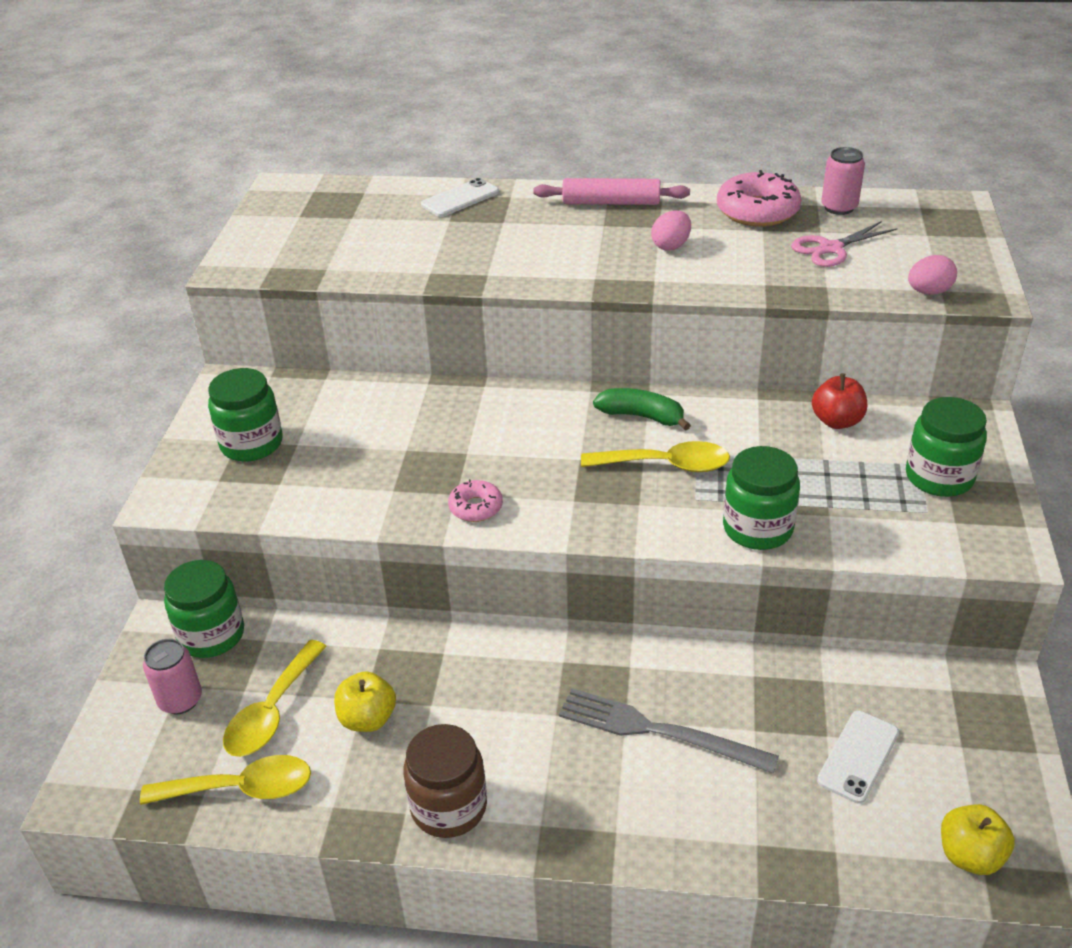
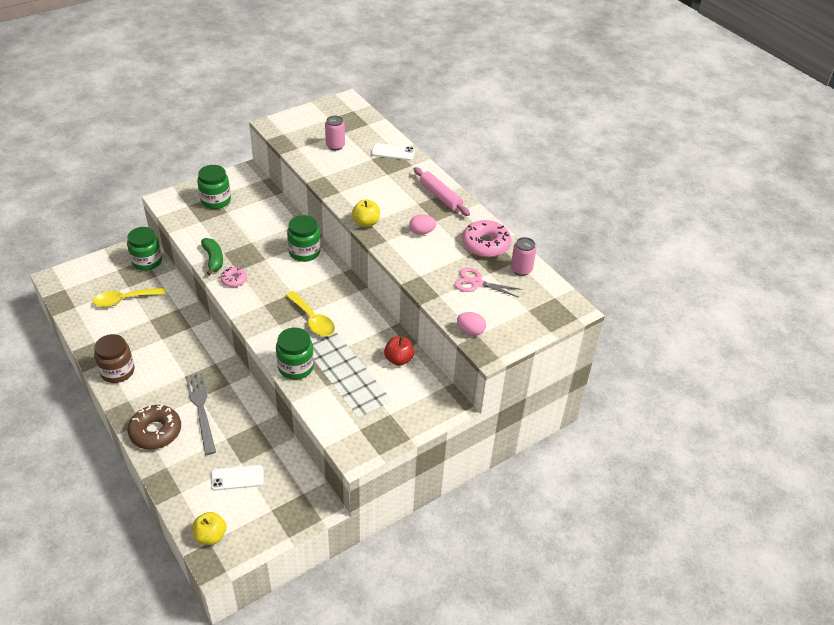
camera: 45 degrees right, 5 degrees up
(180, 700) = (111, 274): pink can -> pink can (335, 146)
(241, 789) = (84, 314): yellow spoon -> none
(367, 719) = (141, 326): yellow apple -> yellow apple (366, 222)
(642, 416) = (340, 296): green banana -> green banana (213, 259)
(657, 820) = (155, 432): none -> brown donut
(939, 477) = (388, 411): green jar -> green jar (304, 252)

